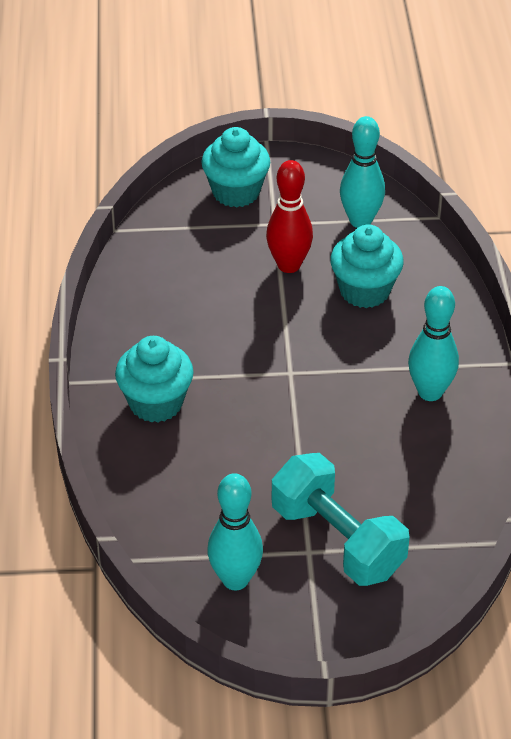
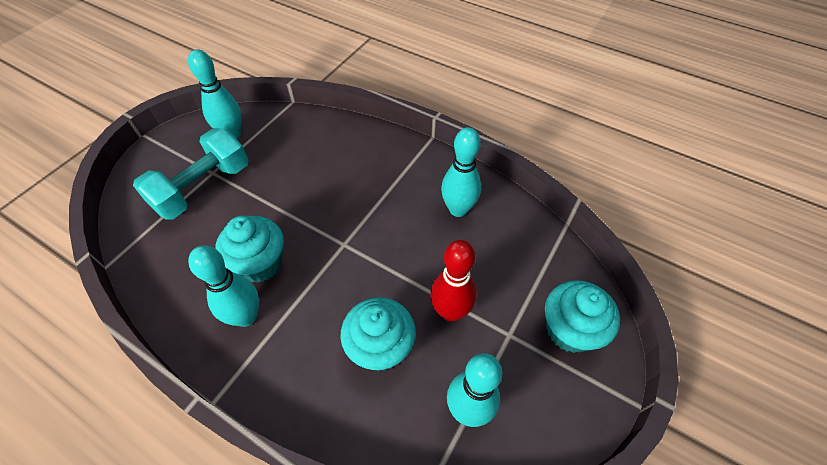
camera: 125 degrees right, 10 degrees up
(156, 403) = (381, 164): turquoise cupcake -> turquoise cupcake (260, 263)
(166, 311) = (458, 209): none -> turquoise bowling pin
(337, 540) = (203, 188): turquoise dumbbell -> turquoise dumbbell turned 45 degrees counterclockwise

